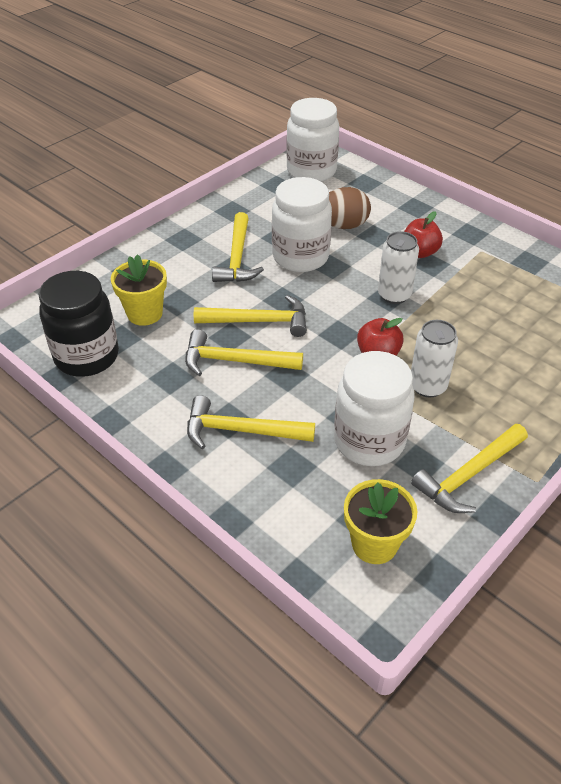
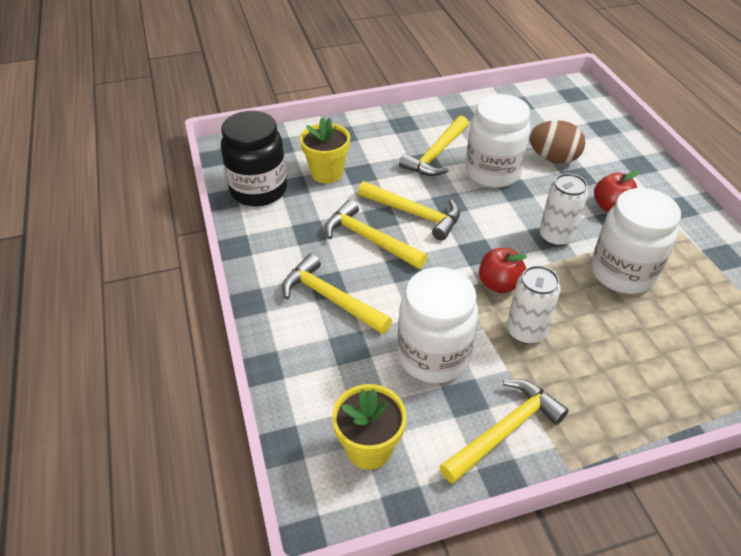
camera: 30 degrees right, 0 degrees up
(311, 171) = (559, 102): white jar -> white jar (622, 273)
(469, 475) = (504, 430): yellow hammer -> yellow hammer turned 150 degrees clockwise

